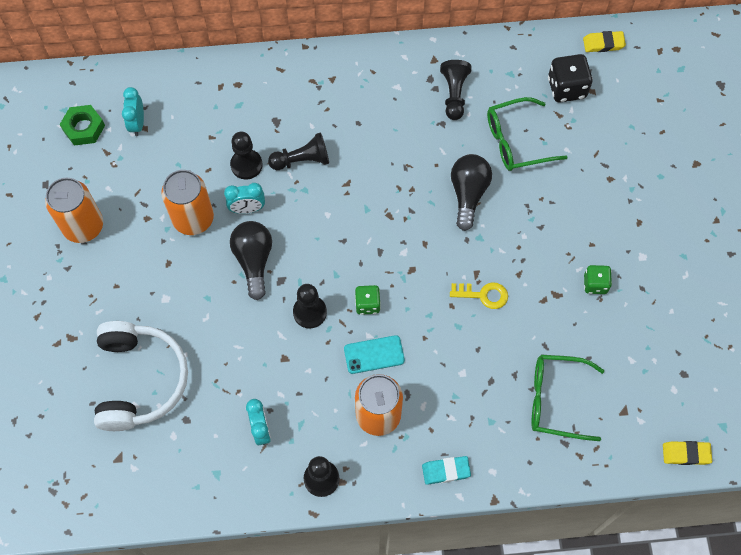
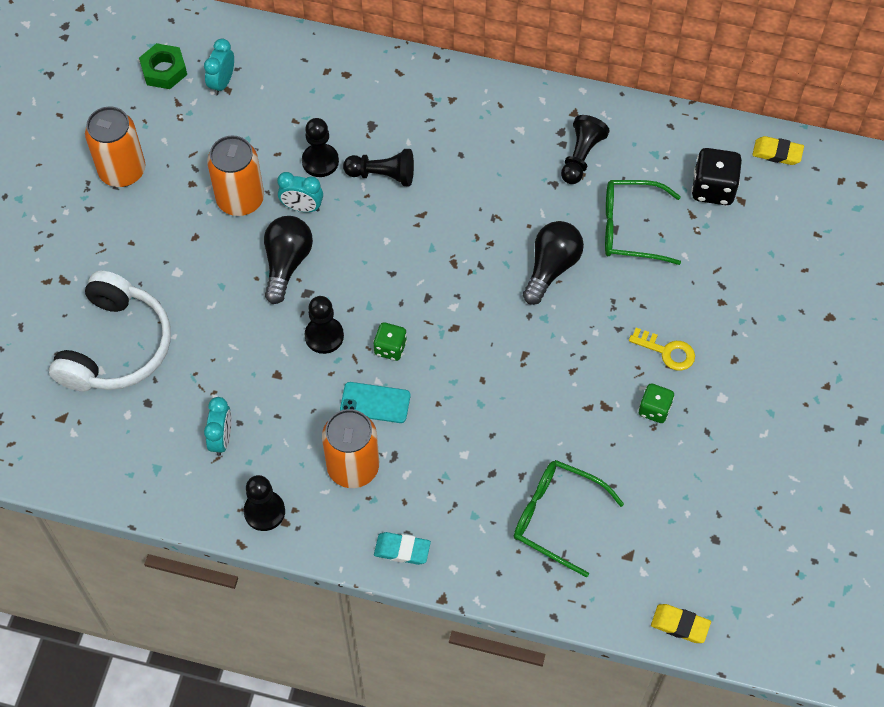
camera: 20 degrees right, 5 degrees down
(483, 295) = (522, 380): yellow key -> yellow key (667, 351)

